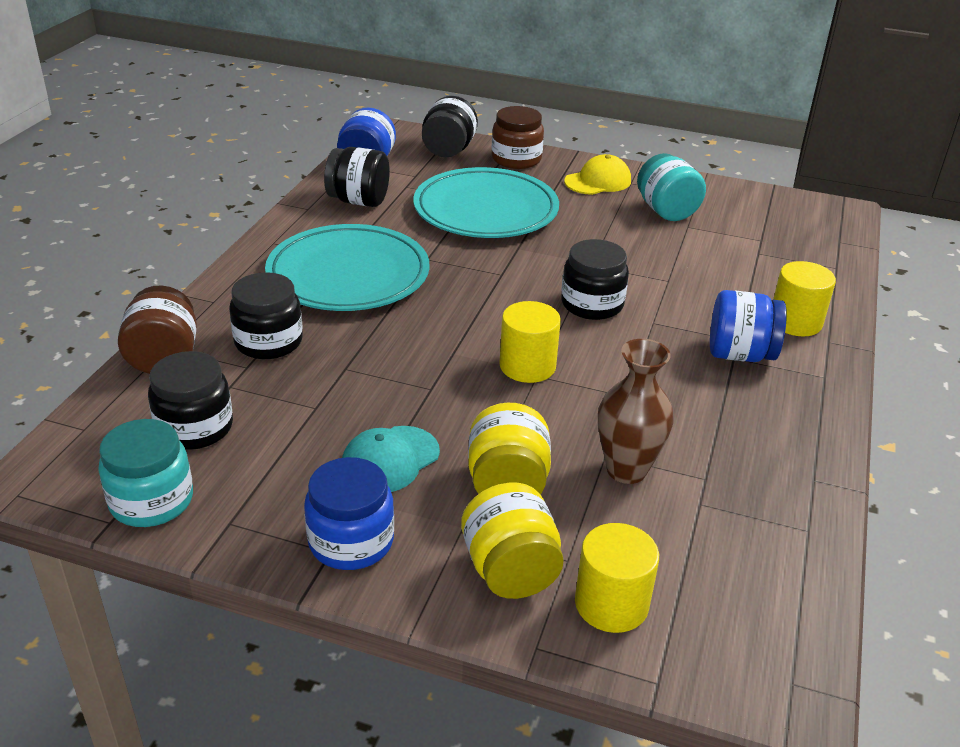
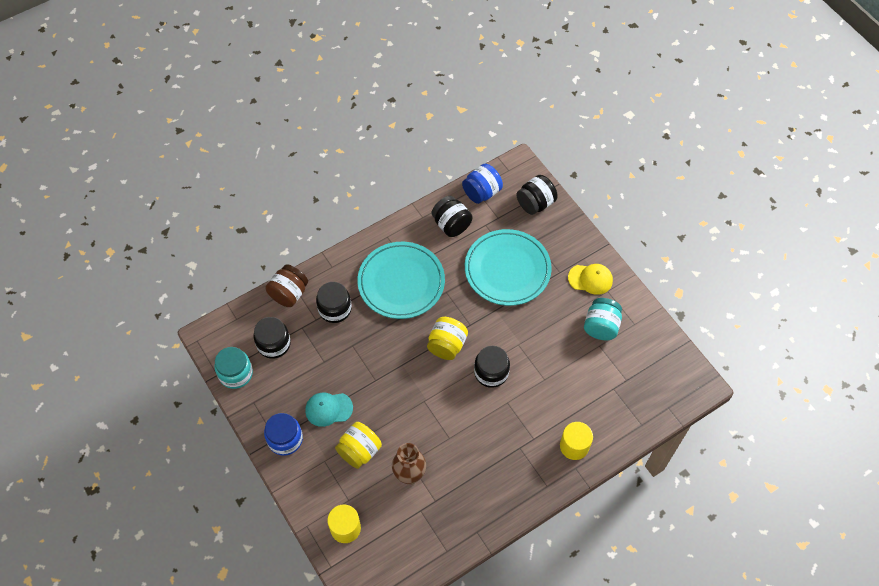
camera: 40 degrees right, 25 degrees up
(510, 570) = (325, 490): yellow jar -> yellow jar (447, 345)
(516, 159) = (565, 233): brown jar -> none
(527, 366) = (425, 393): yellow cylinder -> none
(739, 354) = (524, 448): blue jar -> none

